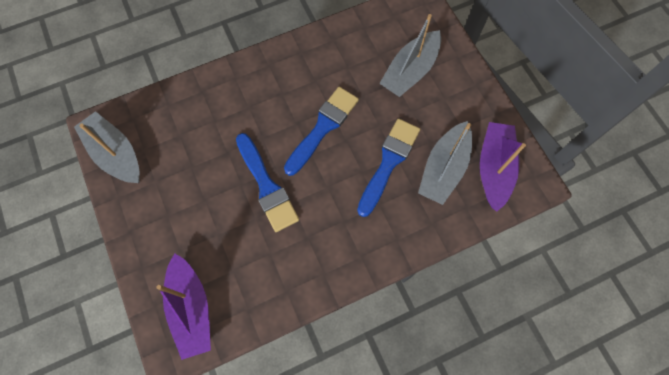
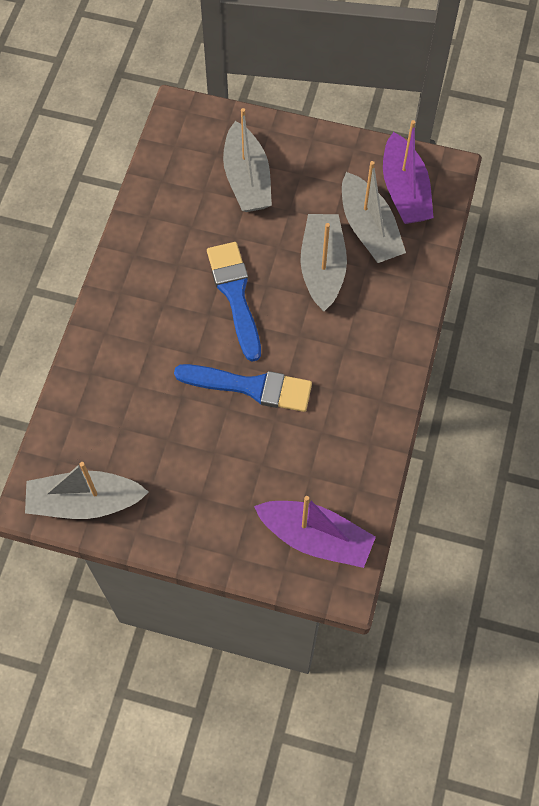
camera: 50 degrees left, 5 degrees down
(389, 162) = (322, 268): blue brush -> grey boat
(494, 168) = (404, 191): purple boat -> purple boat turned 150 degrees counterclockwise

